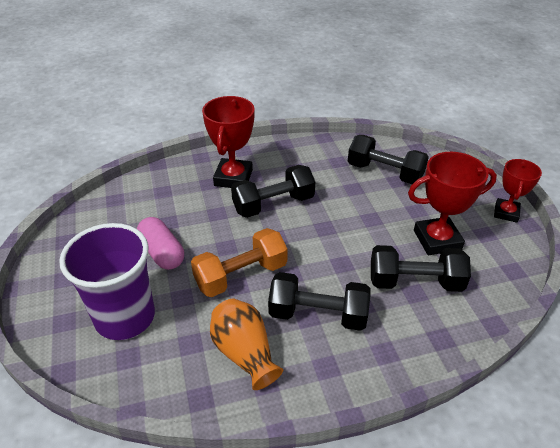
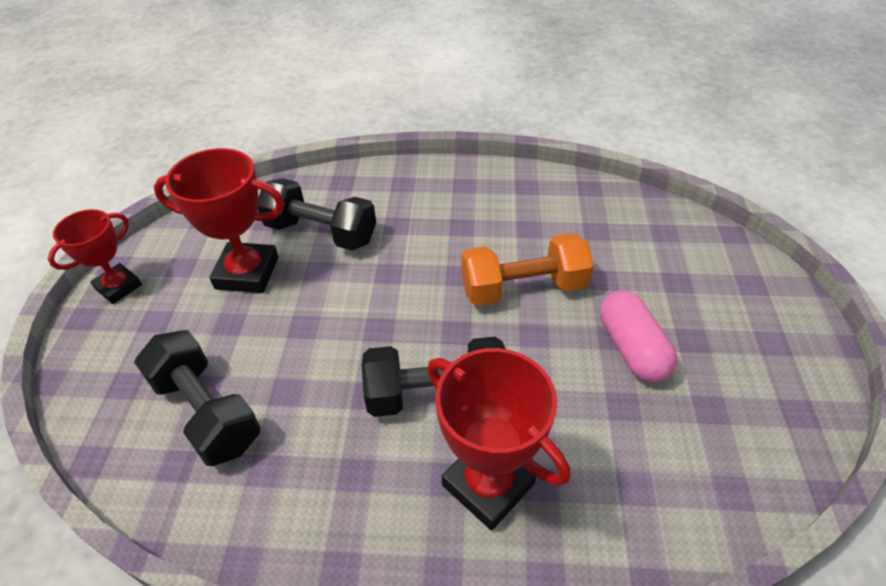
camera: 160 degrees left, 5 degrees up
(125, 317) = (674, 272): purple cup -> none
(233, 178) = (488, 484): red trophy -> red trophy turned 75 degrees counterclockwise
(244, 353) = (540, 210): orange vase -> none
(318, 315) = (449, 226): black dumbbell -> none

